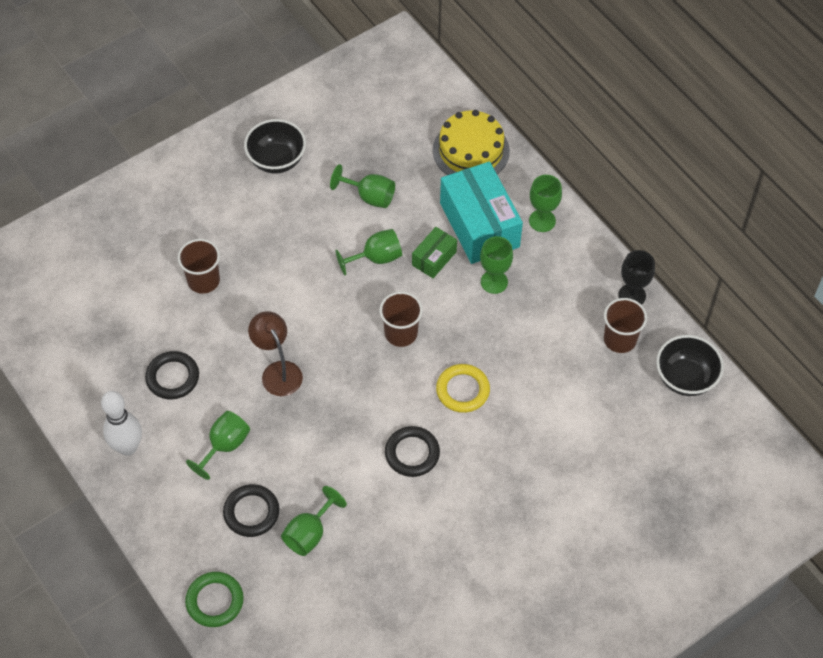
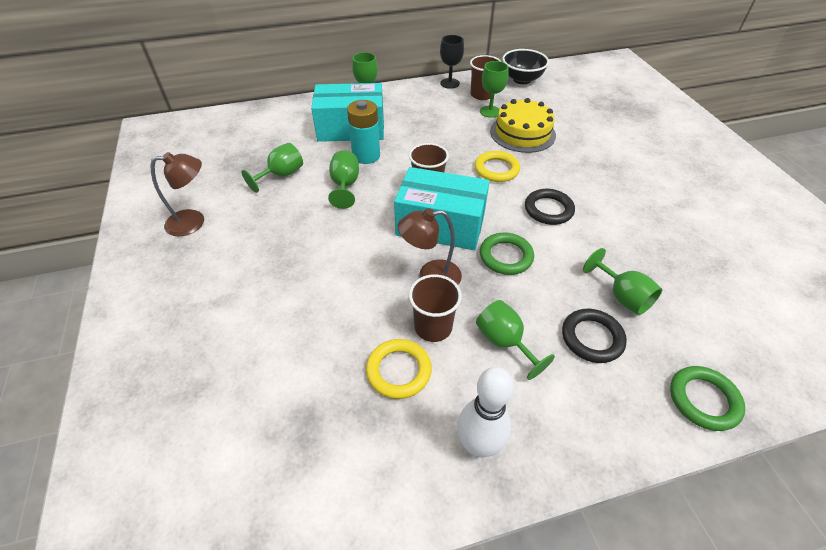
camera: 70 degrees left, 10 degrees down
(172, 377) = (399, 371): black ring -> yellow ring
(203, 280) = (290, 311): brown cup -> brown cup (433, 327)
(277, 160) = (194, 222): black bowl -> brown lamp
(327, 427) = (506, 256): none -> green ring
(350, 360) = (440, 225): none -> turquoise box
(434, 258) = (366, 156): green box -> turquoise battery
(471, 150) = (282, 117): yellow cake -> yellow cake (522, 133)
(494, 282) = (406, 133): green goblet -> green goblet (490, 111)

